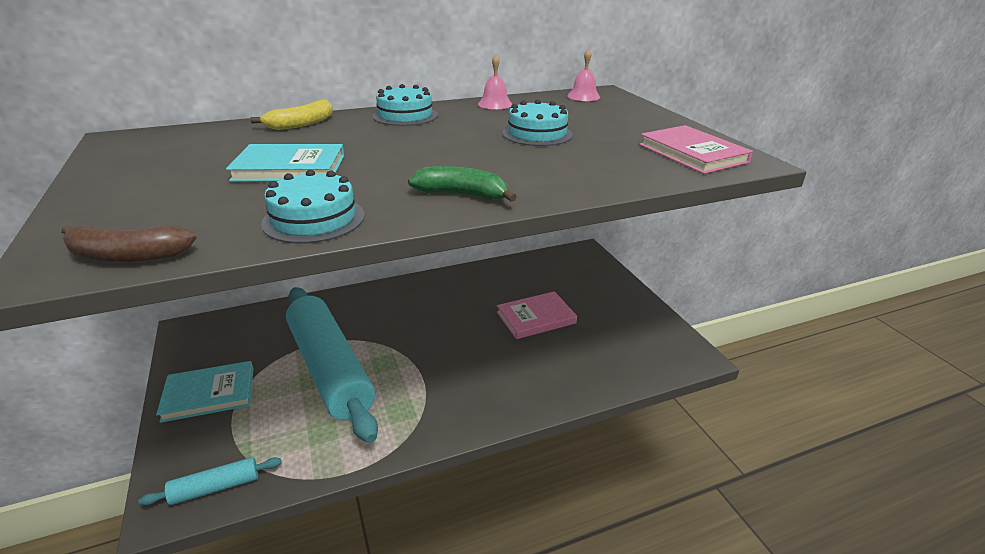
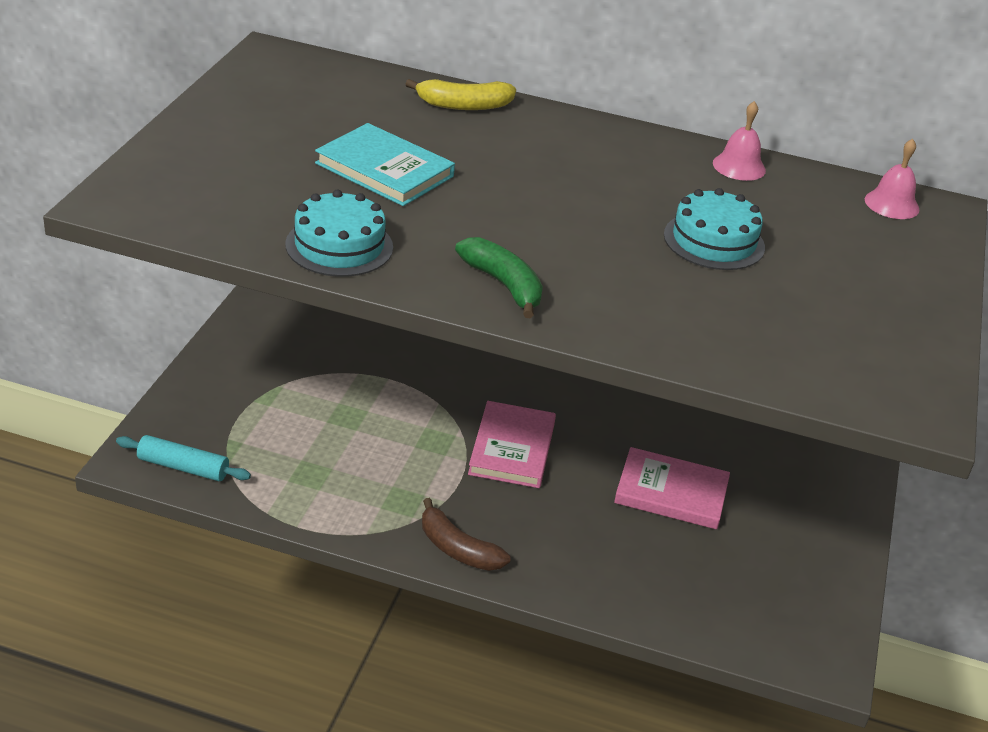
camera: 35 degrees right, 5 degrees up
(127, 256) = (171, 214): brown banana -> brown banana (457, 549)
(209, 394) = (242, 373): turquoise book -> none
(330, 369) = (374, 415): turquoise rolling pin -> none
(405, 115) = (596, 140): turquoise cake -> none
(692, 153) = (864, 363): pink book -> pink book (512, 448)

